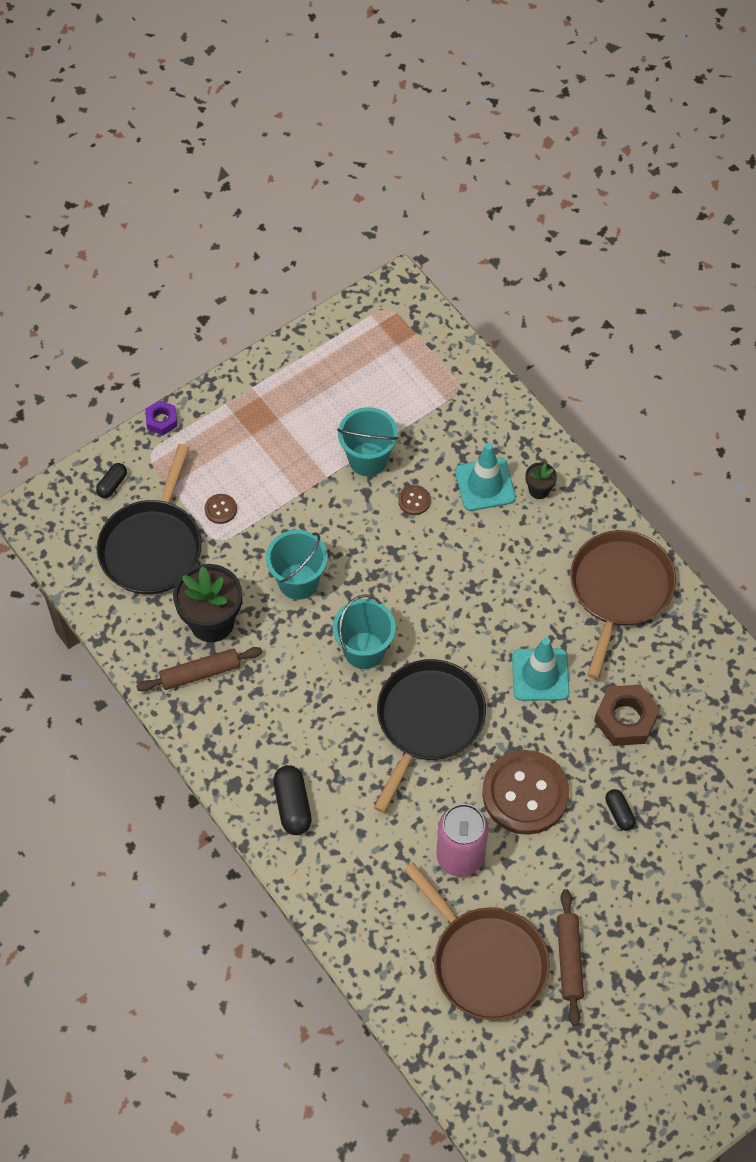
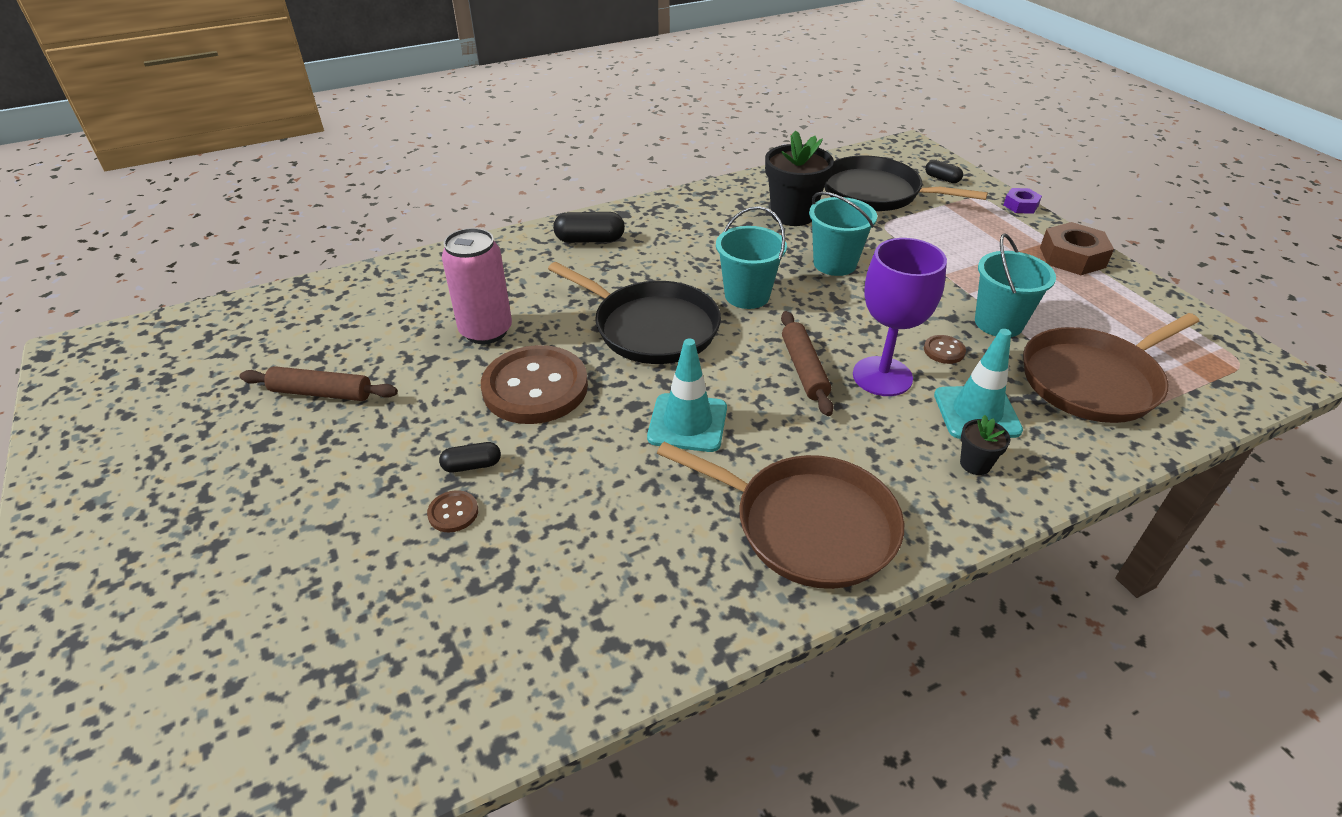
camera: 100 degrees right, 20 degrees down
(200, 673) = (739, 206): brown rolling pin -> brown rolling pin (804, 369)
(220, 509) = (920, 228): brown button -> brown button (453, 512)
(456, 544) = (882, 376): none -> purple goblet
(485, 961) = (363, 333): brown pan -> brown pan (1093, 380)
(625, 719) = (601, 495): brown nut -> brown nut (1072, 257)

